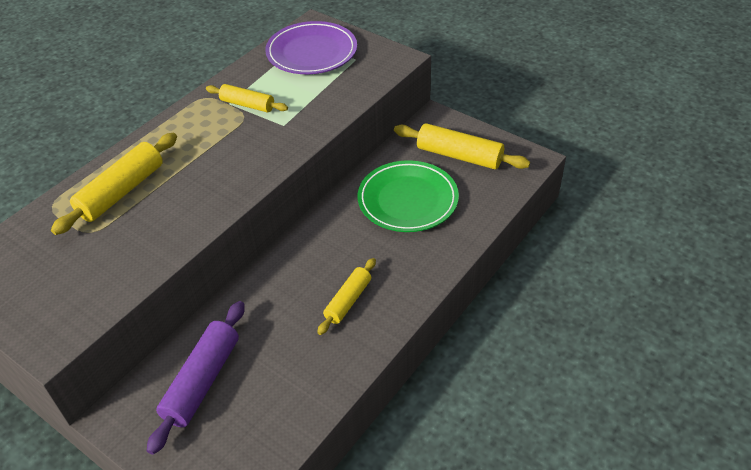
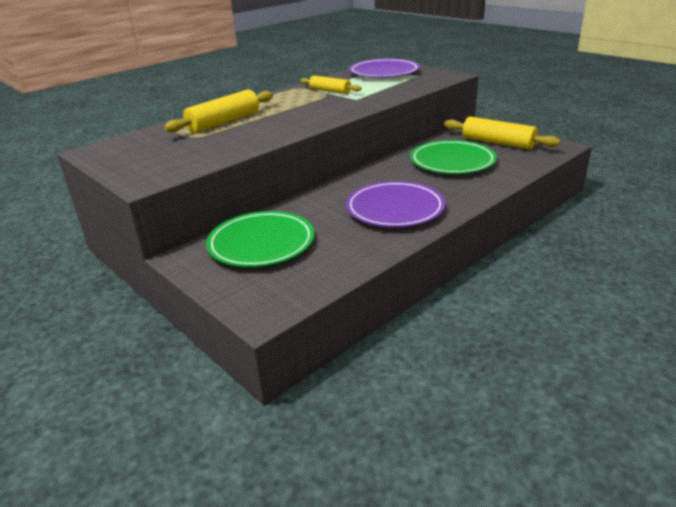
camera: 10 degrees right, 15 degrees down
(202, 381) = (261, 243): purple rolling pin -> green plate
(348, 301) = (395, 209): yellow rolling pin -> purple plate

